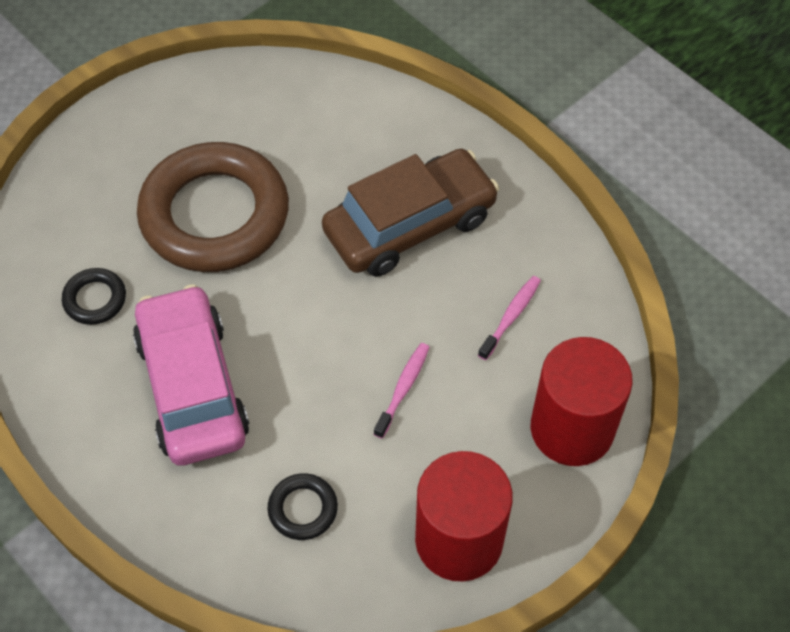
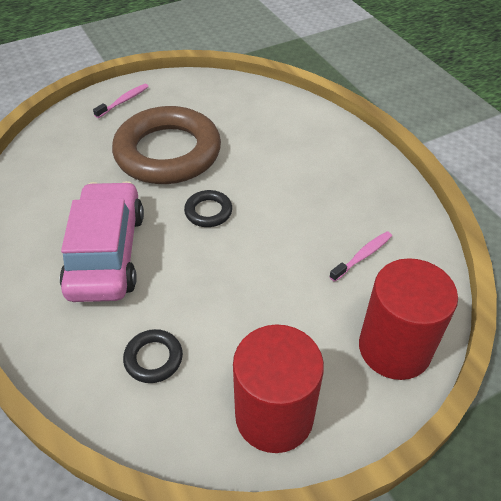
camera: 15 degrees right, 10 degrees down
(95, 299) = (66, 185): black ring -> black ring (208, 212)
(403, 388) = (263, 288): pink toothbrush -> pink toothbrush (124, 101)
(409, 224) = (302, 183): brown car -> none

